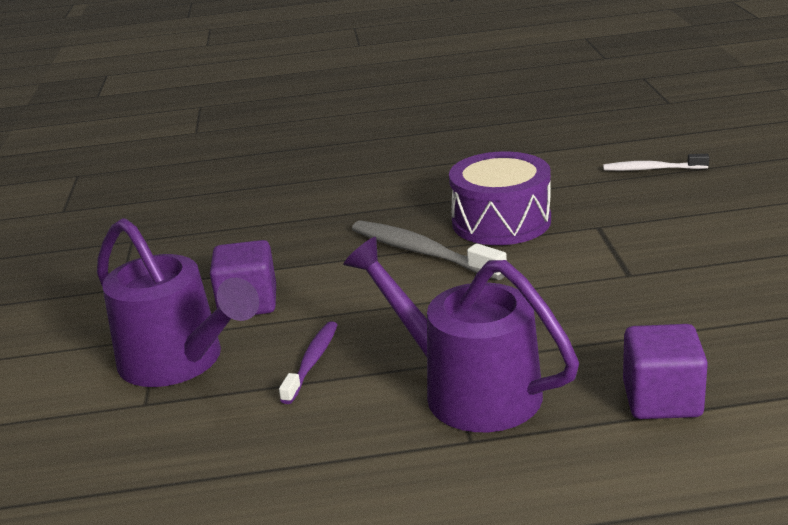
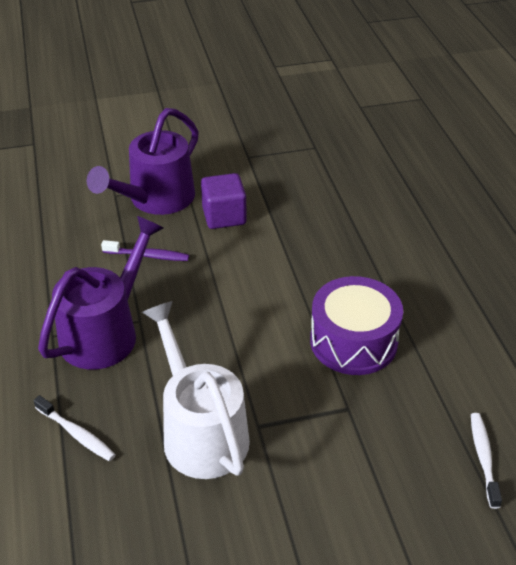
camera: 80 degrees right, 15 degrees up
(421, 252) = (297, 295): grey toothbrush -> none
(643, 309) = (200, 431): none -> white watering can
(662, 400) = (77, 434): purple cube -> white toothbrush

